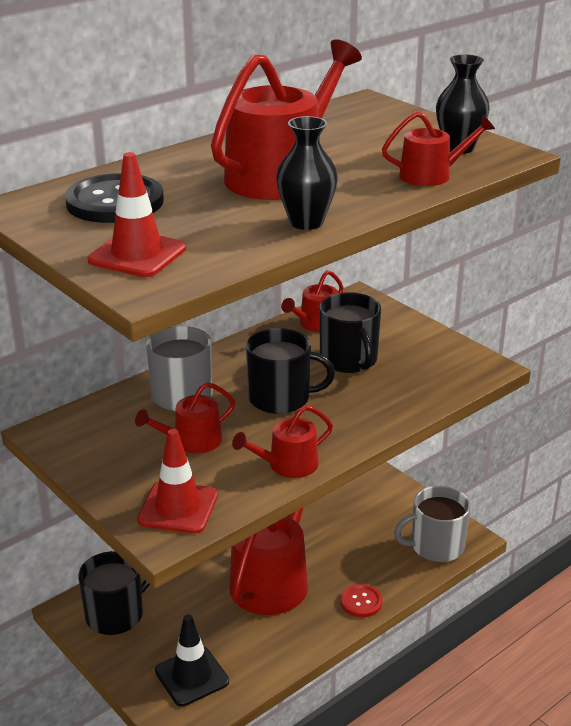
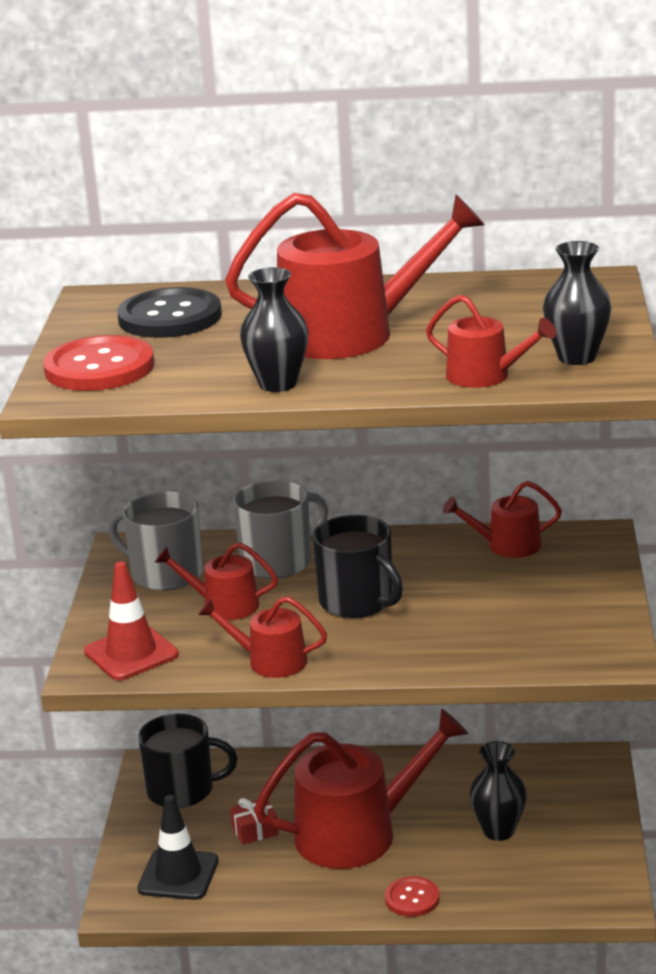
camera: 45 degrees right, 5 degrees down
(137, 255) = (99, 368): red traffic cone -> red button
(204, 614) = (255, 830): none -> red gift
(349, 360) = (481, 593): black mug -> none
(354, 530) = (498, 831): none -> black vase
(435, 546) = (564, 889): grey mug -> grey mug (165, 574)

